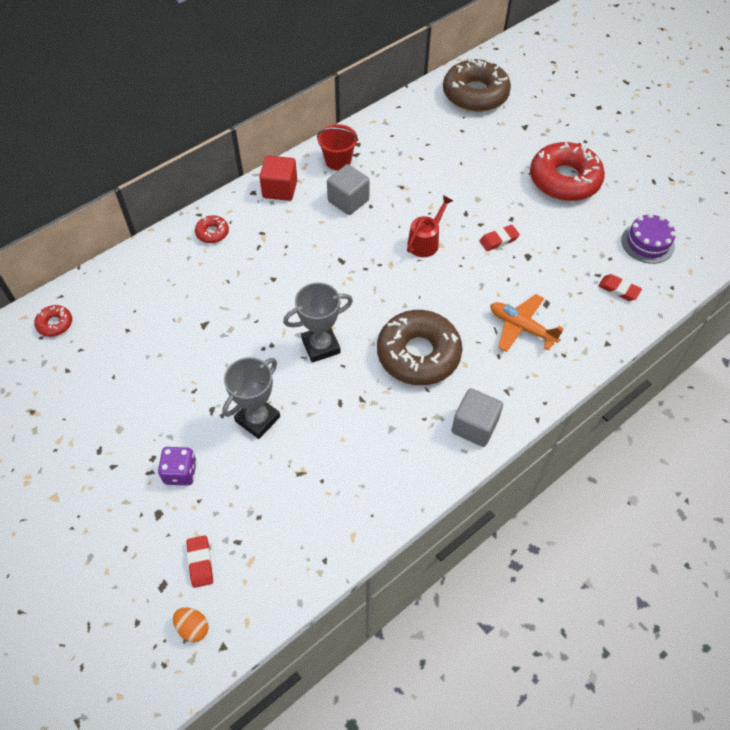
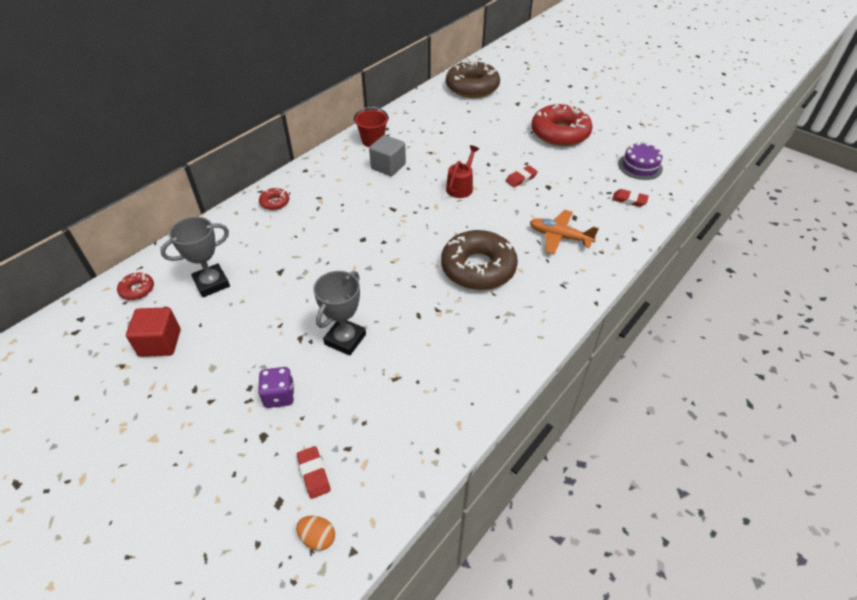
camera: 10 degrees left, 10 degrees down
(280, 189) = (328, 165): red cube -> red cube (160, 343)
(321, 346) = (390, 274): grey trophy -> grey trophy (212, 283)
(474, 426) = (543, 316): grey cube -> none

